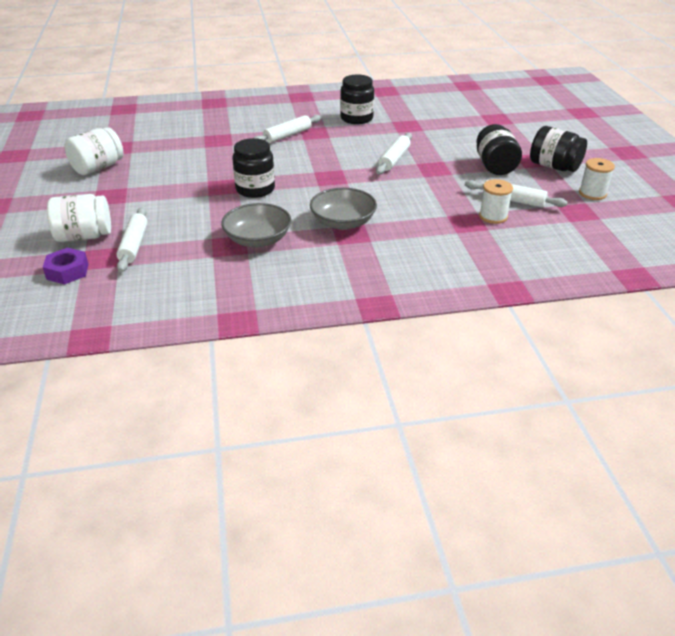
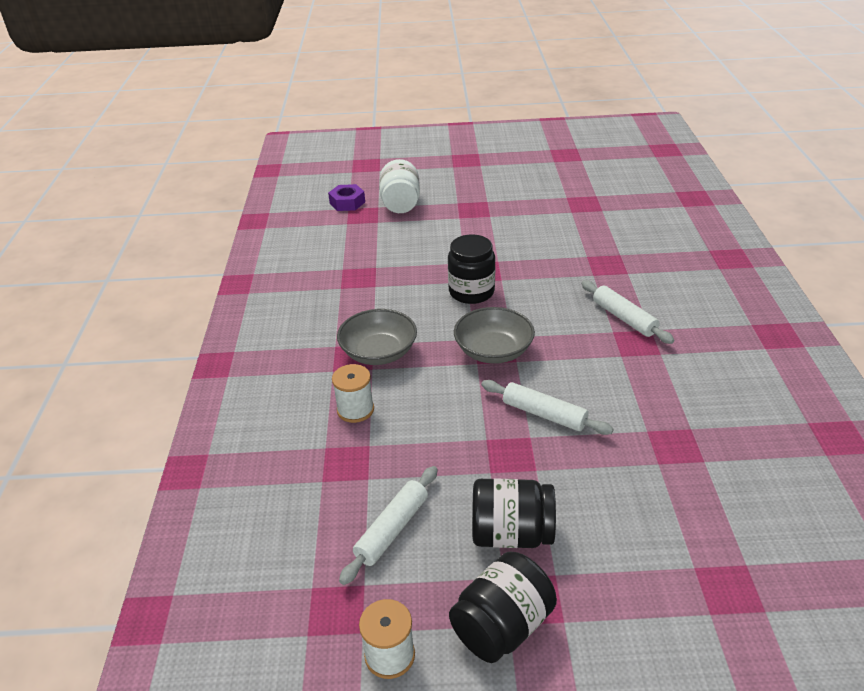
camera: 100 degrees right, 0 degrees up
(98, 168) = (535, 197): white jar -> none
(134, 245) = (377, 228): white rolling pin -> none
(258, 239) = (363, 294): grey bowl -> grey bowl (493, 351)
(356, 118) = (696, 388): black jar -> none
(493, 216) = (353, 494): white spool -> white spool (355, 410)

